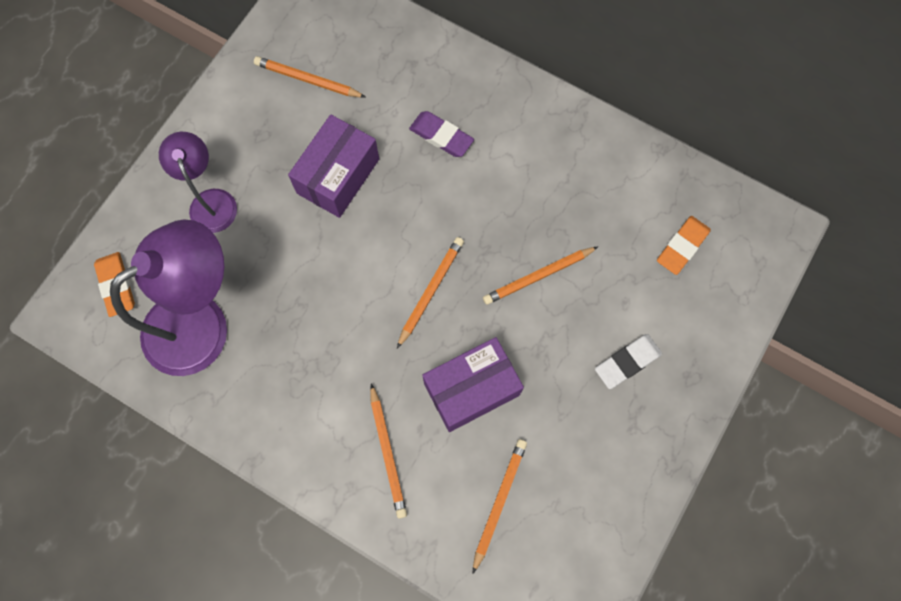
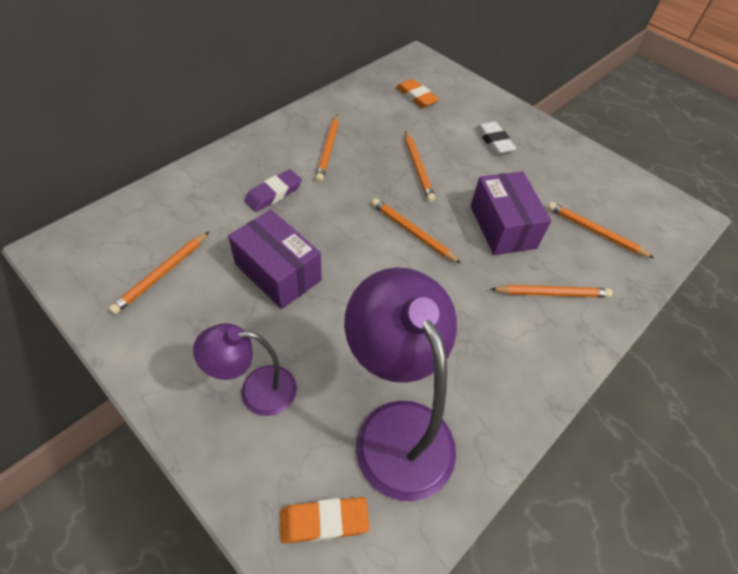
camera: 80 degrees left, 20 degrees down
(532, 169) = (328, 150): none -> orange pencil

